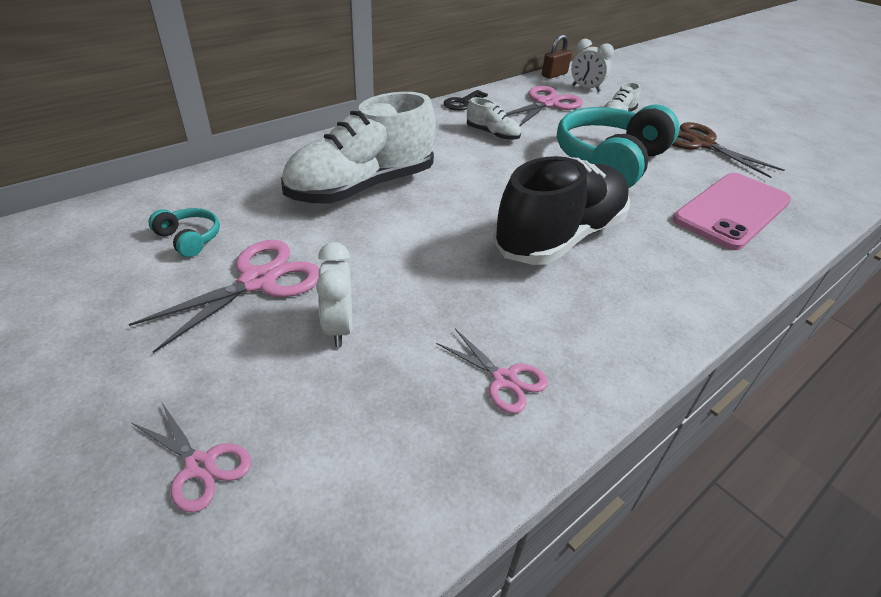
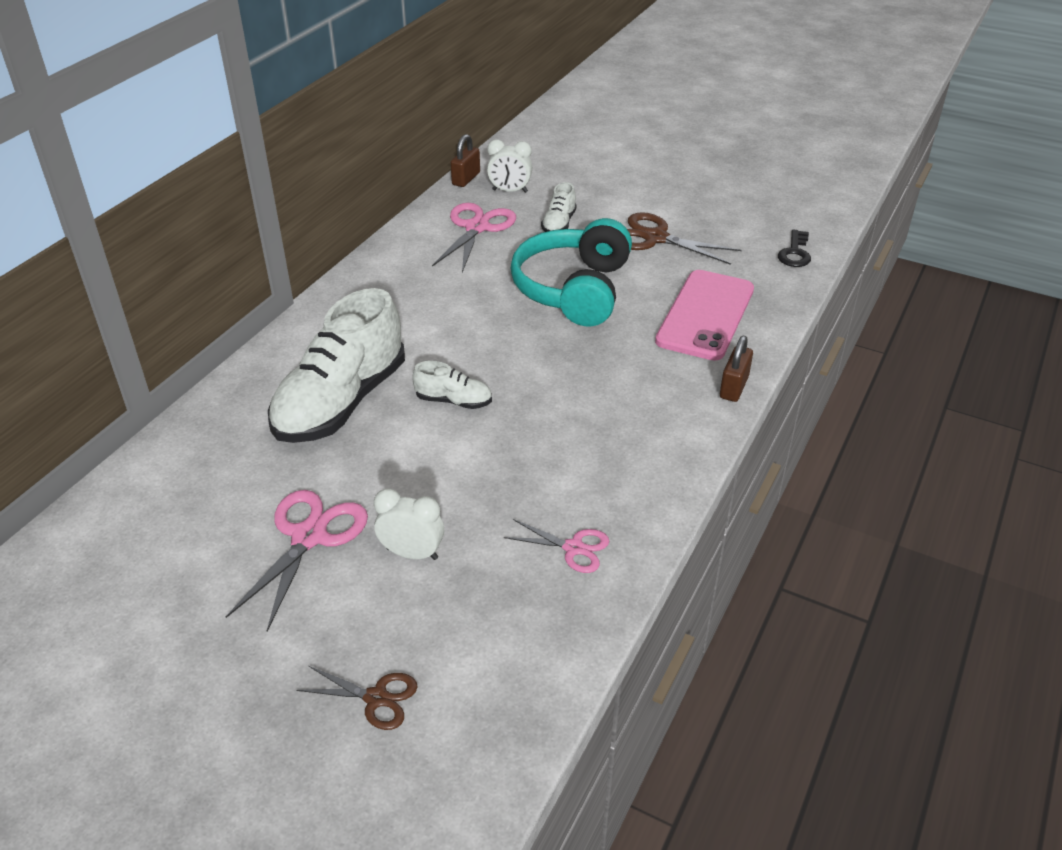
camera: 20 degrees left, 0 degrees up
(189, 239) = (207, 518): turquoise headphones -> none
(200, 466) = (376, 698): pink scissors -> brown scissors
(338, 327) = (412, 553): white clock -> white clock turned 135 degrees clockwise
(462, 103) = (383, 254): black key -> black key (795, 253)
(492, 134) = (439, 290): white shoe -> white shoe (453, 401)
(560, 237) = (561, 397): black shoe -> none
(745, 278) = (734, 387): none -> brown padlock

